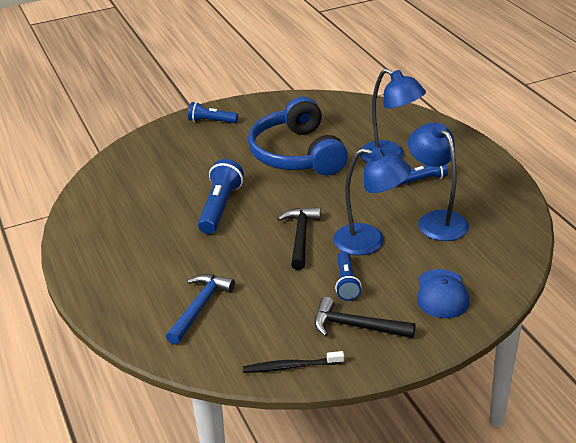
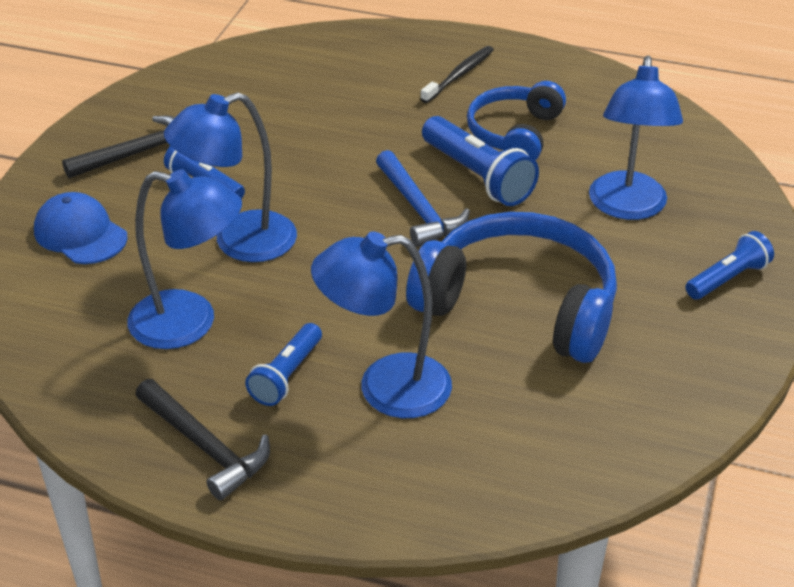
camera: 130 degrees right, 5 degrees up
(167, 216) = (514, 133): none -> blue headphones
(191, 160) = (627, 207): none -> blue lamp
(200, 307) = (319, 84): blue hammer -> blue hammer (418, 209)
(290, 367) = (159, 91): black toothbrush -> black toothbrush (459, 75)
(300, 237) = (329, 200): black hammer -> black hammer (205, 447)

